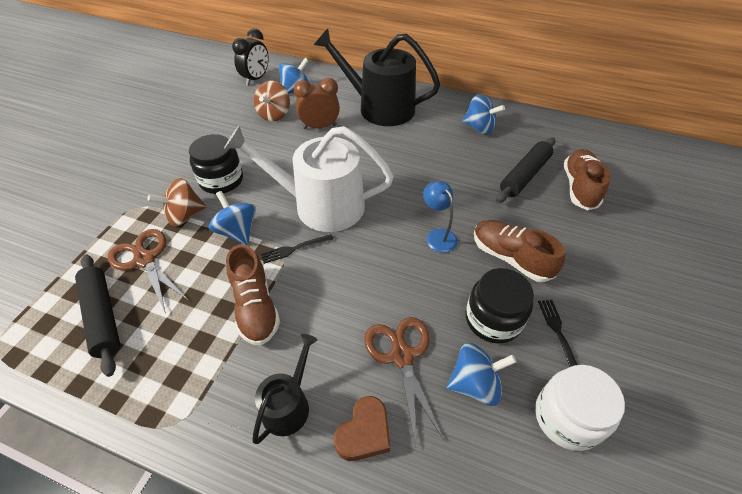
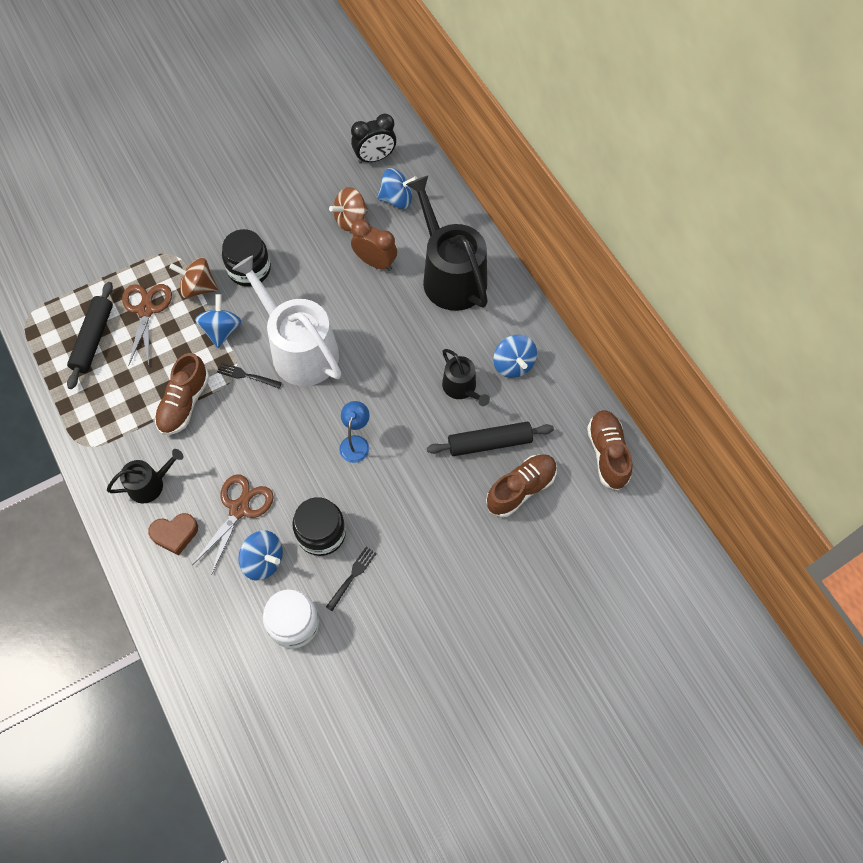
camera: 40 degrees right, 15 degrees up
(465, 158) = (462, 388): none -> black watering can
(510, 258) = (387, 502): brown shoe -> brown shoe (607, 454)

